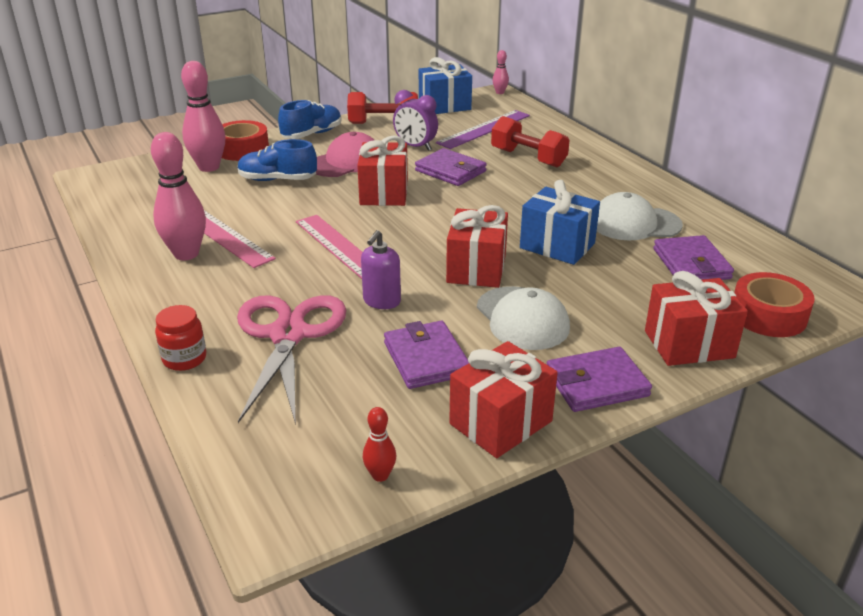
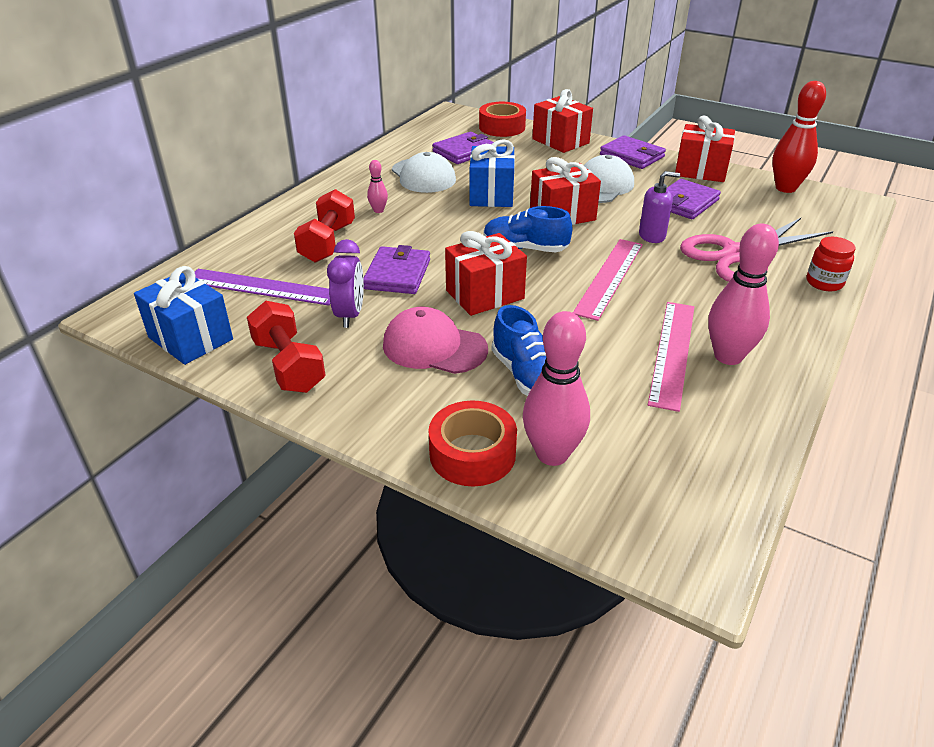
camera: 120 degrees left, 5 degrees up
(312, 134) = (371, 412): blue shoe -> blue shoe (525, 248)
(380, 475) = (785, 188): red bowling pin -> red bowling pin, size x2.09
(500, 92) = (113, 311): pink bowling pin -> pink bowling pin (378, 210)

